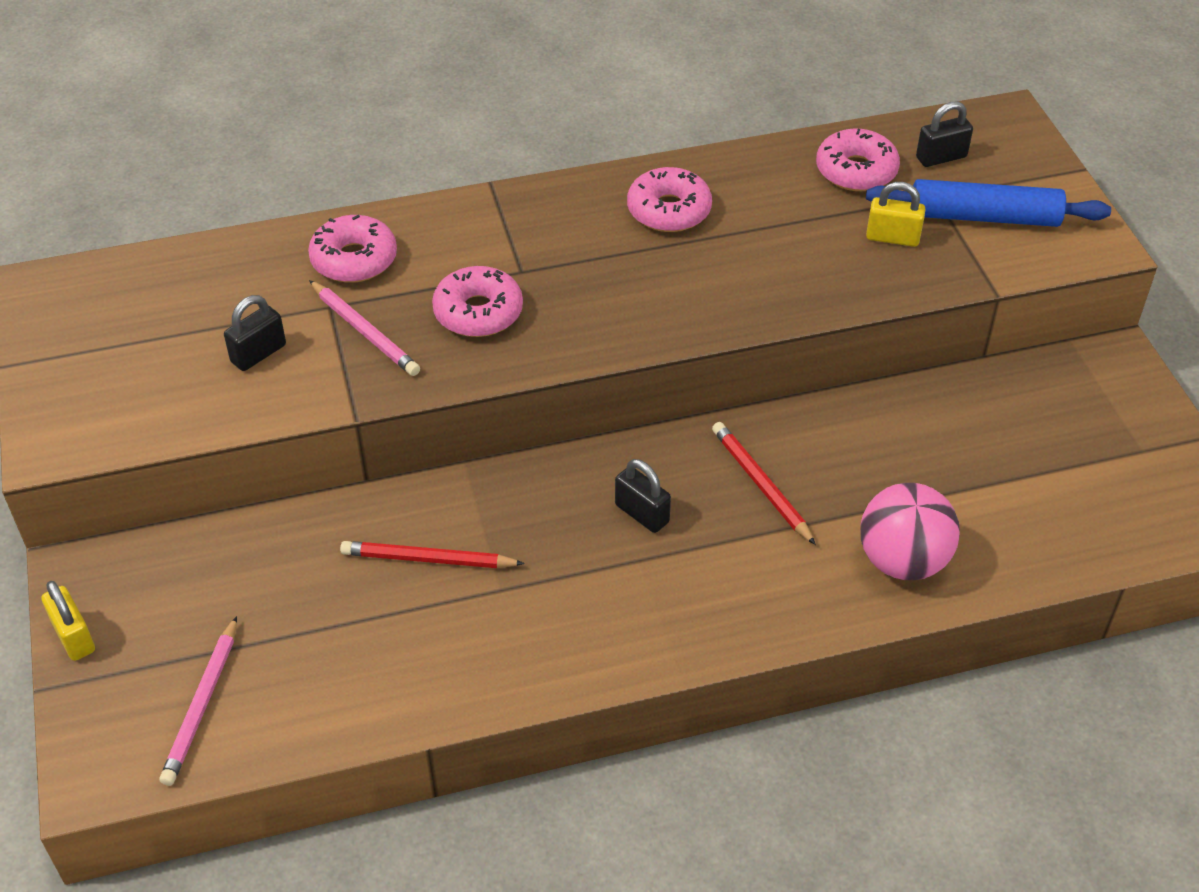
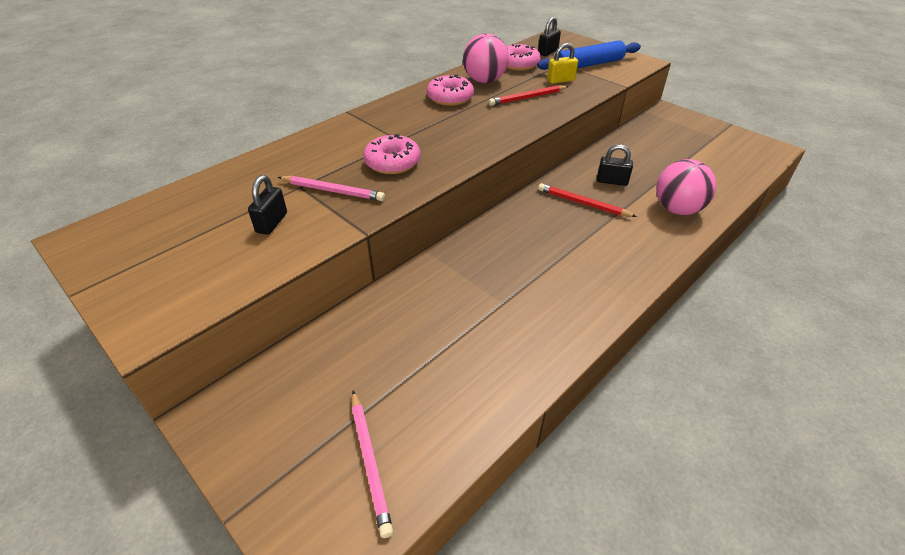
camera: 30 degrees left, 5 degrees down
(74, 637) = (233, 463): yellow padlock -> none
(354, 260) = (297, 162): pink donut -> none
(428, 559) = (447, 305): red pencil -> red pencil (527, 98)
(642, 513) = (541, 237): black padlock -> black padlock (612, 181)
(759, 191) = (484, 81): none -> pink ball

